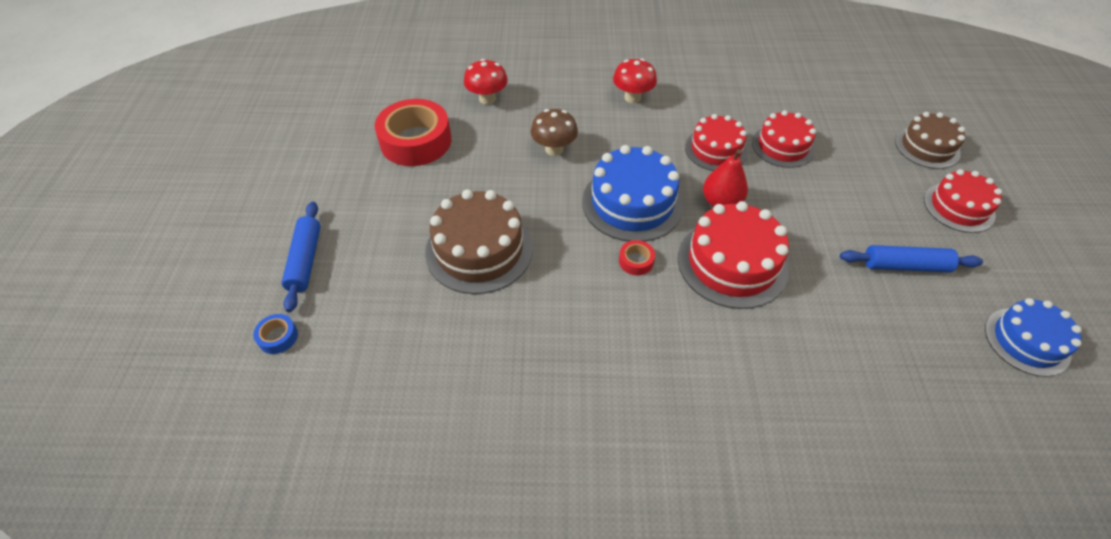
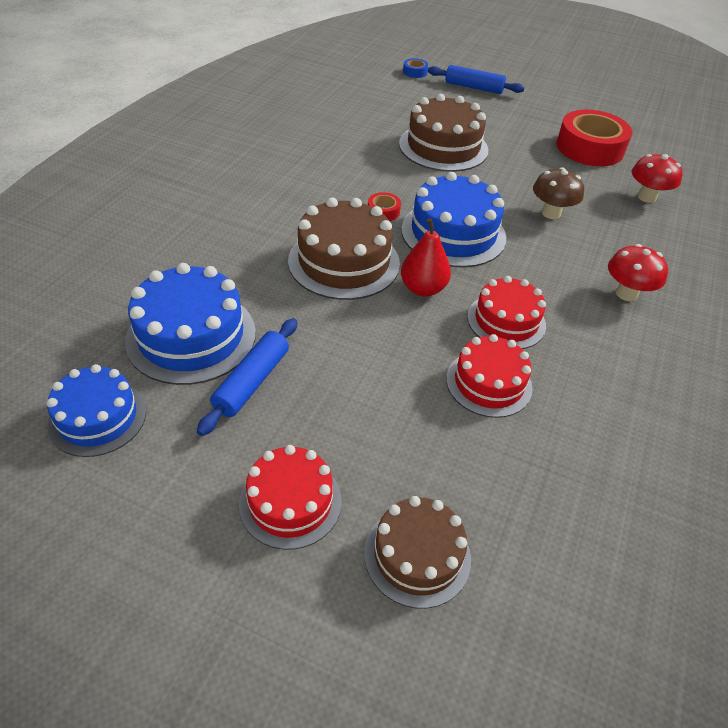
camera: 110 degrees right, 5 degrees down
(732, 263) = (344, 262): red cake -> brown cake
(907, 327) = (191, 336): none -> blue cake

